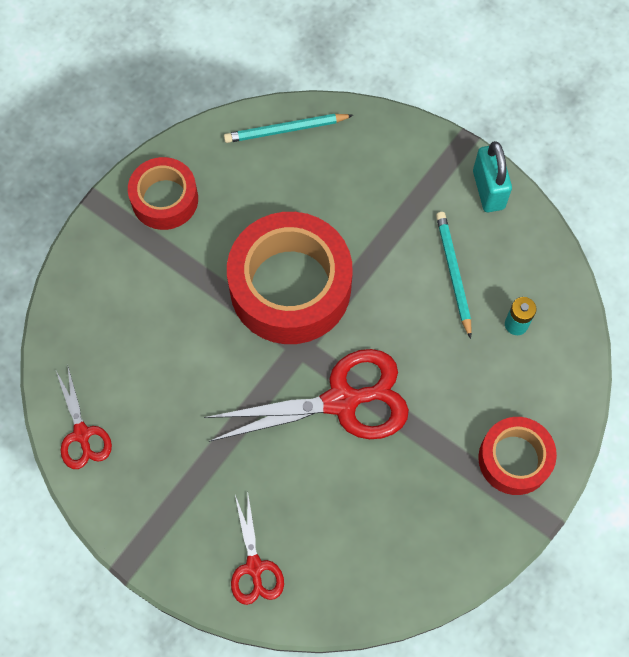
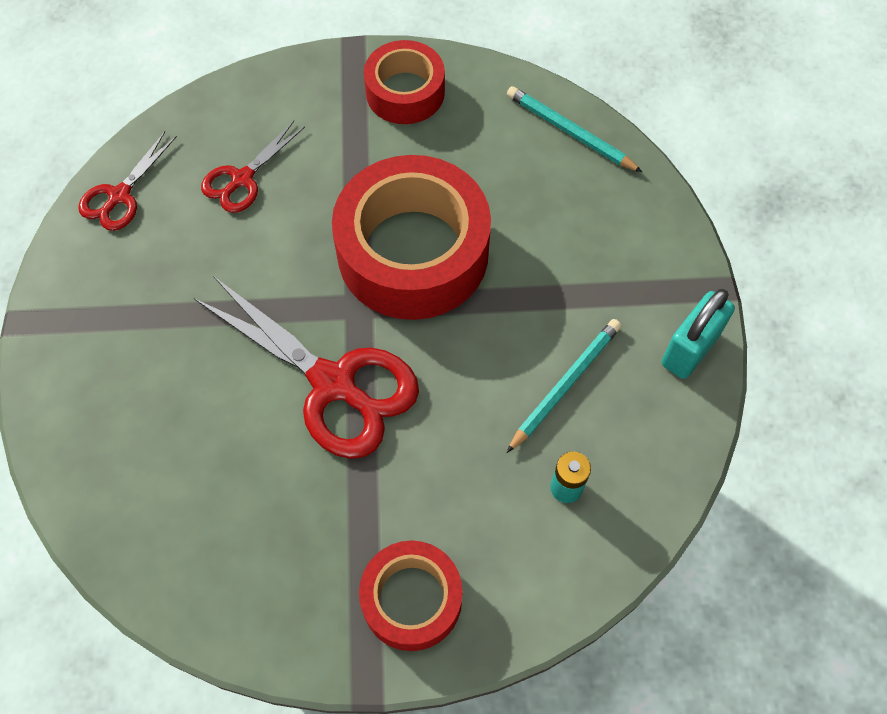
camera: 50 degrees right, 5 degrees down
(254, 567) = (96, 432): red scissors -> red scissors (242, 179)

